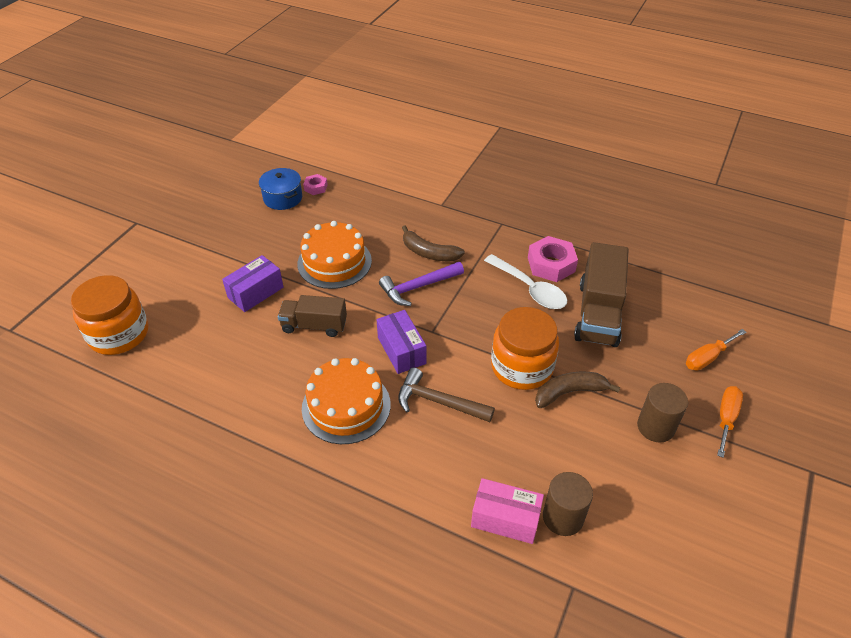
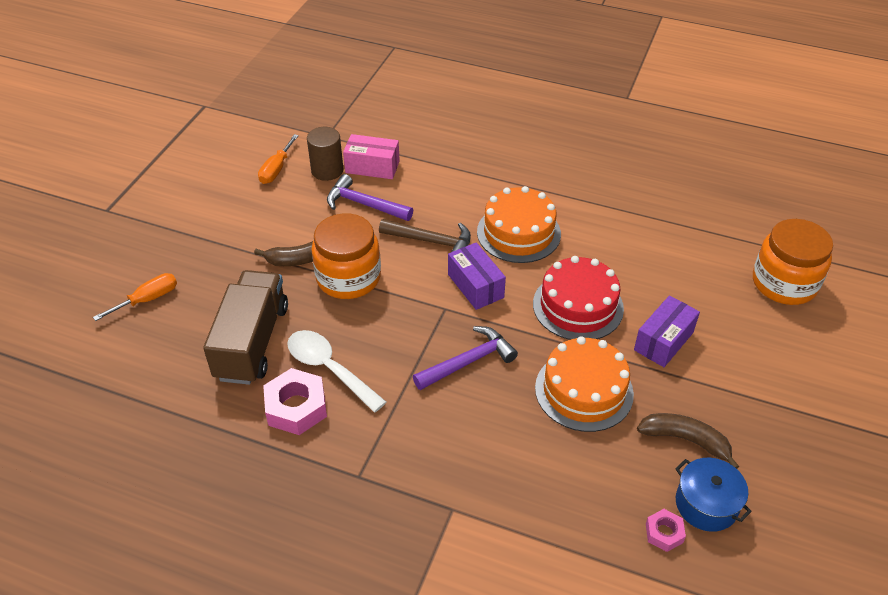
camera: 175 degrees right, 0 degrees up
(314, 325) = (578, 306): brown truck -> red cake
(429, 253) = (461, 415): brown banana -> brown banana (686, 440)
(512, 457) = (364, 204): none -> purple hammer
(655, 427) = (229, 234): brown cylinder -> none
(726, 418) = (159, 245): orange screwdriver -> orange screwdriver (276, 169)

